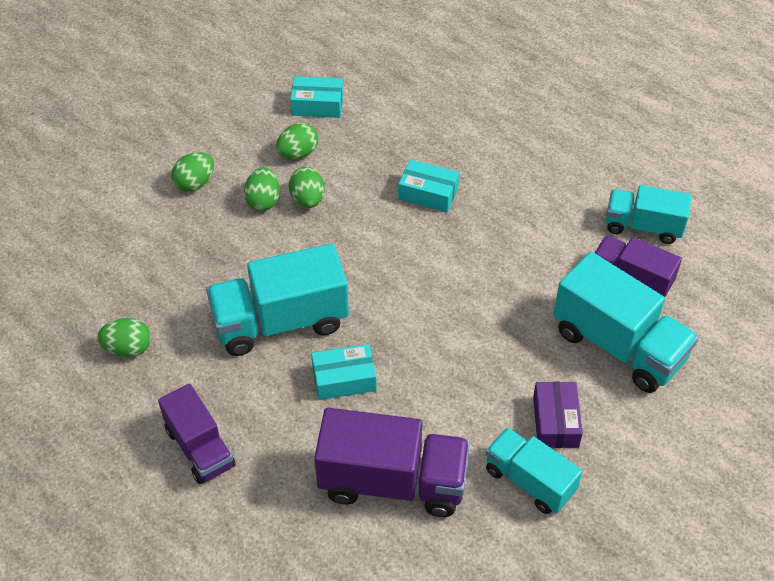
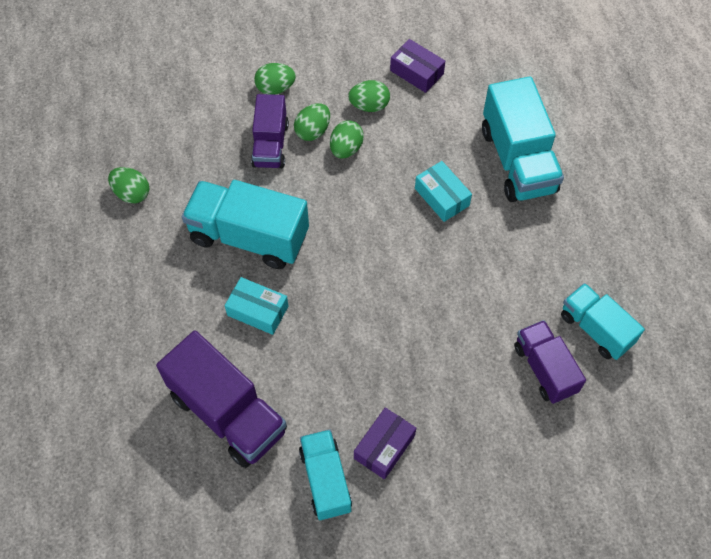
camera: 35 degrees right, 10 degrees up
(200, 448) = (121, 299): purple truck -> purple truck (270, 144)
(317, 105) = (416, 72): turquoise box -> purple box
(618, 345) = (487, 417): turquoise truck -> turquoise truck (517, 160)

